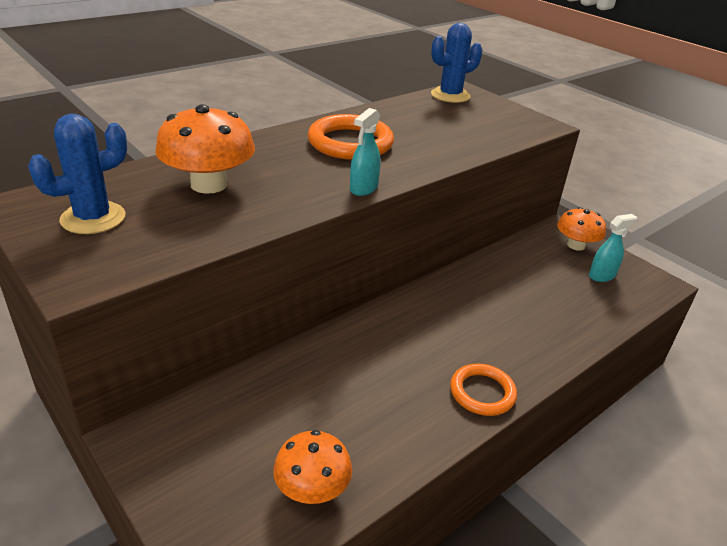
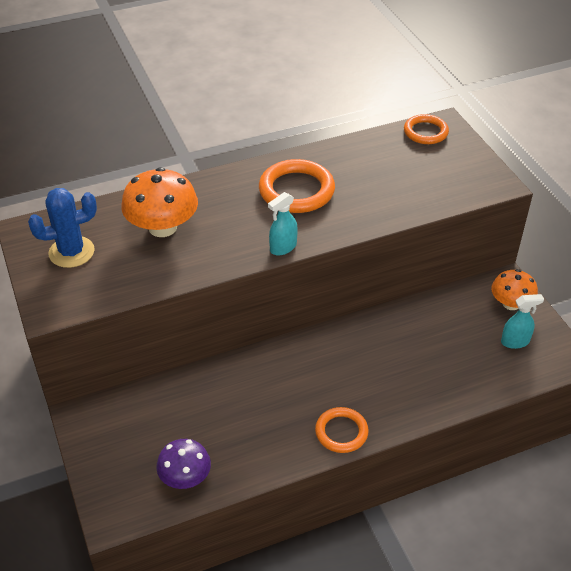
camera: 20 degrees right, 10 degrees up
(312, 489) = (185, 477): orange mushroom -> purple mushroom
(450, 95) = (425, 132): blue cactus -> orange ring

